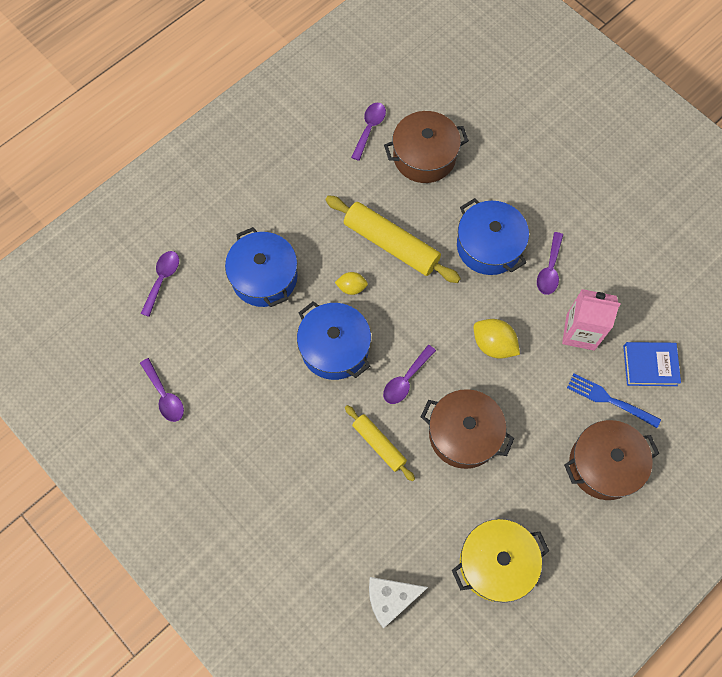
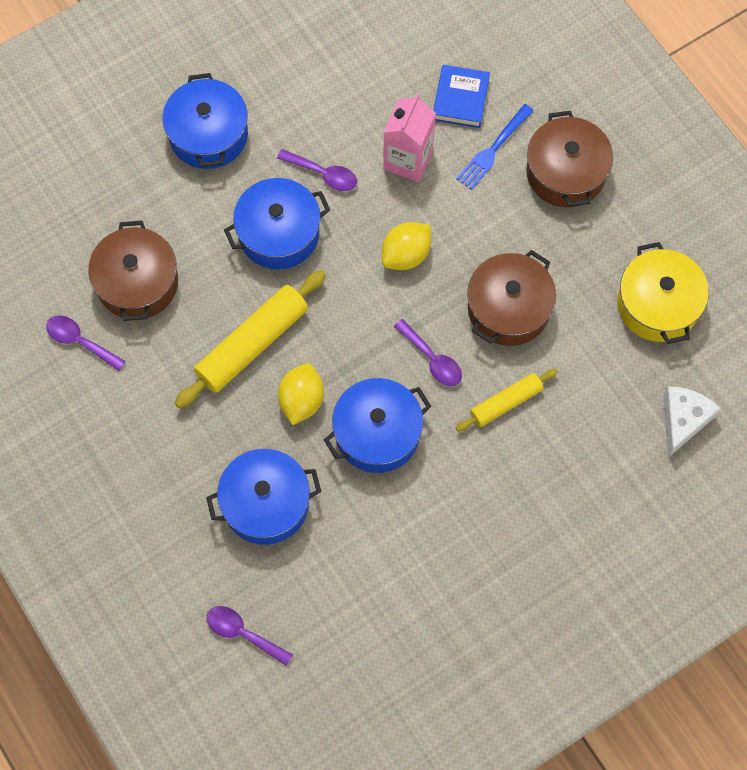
camera: 80 degrees left, 0 degrees up
(164, 395) = (403, 646): purple spoon -> none
(351, 287) = (301, 401): yellow lemon -> yellow lemon, size x1.60
(391, 599) = (683, 421): white cheese -> white cheese turned 150 degrees counterclockwise
(561, 180) = (208, 135): none -> blue pot

